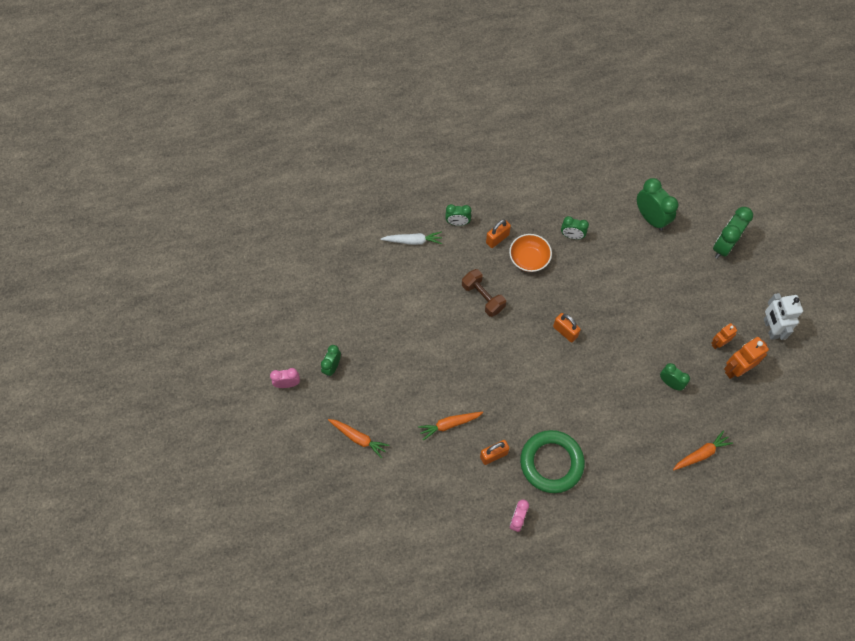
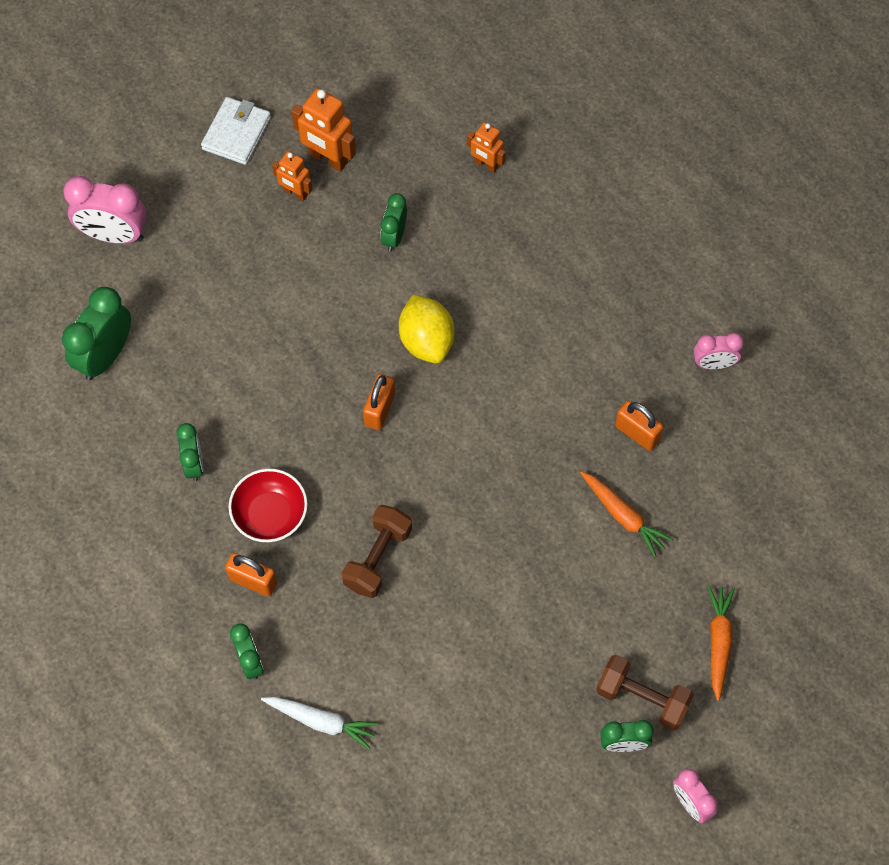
camera: 115 degrees left, 0 degrees up
(349, 386) = (642, 698): none -> brown dumbbell
(413, 241) = (321, 721): white carrot -> white carrot turned 135 degrees clockwise
(529, 259) = (270, 514): orange bowl -> red bowl
(551, 463) = (605, 350): green ring -> none
(596, 372) = (426, 341): none -> yellow lemon
(701, 454) = (486, 164): orange carrot -> orange robot
(723, 246) = (114, 235): green clock -> pink clock
(770, 328) = (236, 133): white robot -> white wallet

